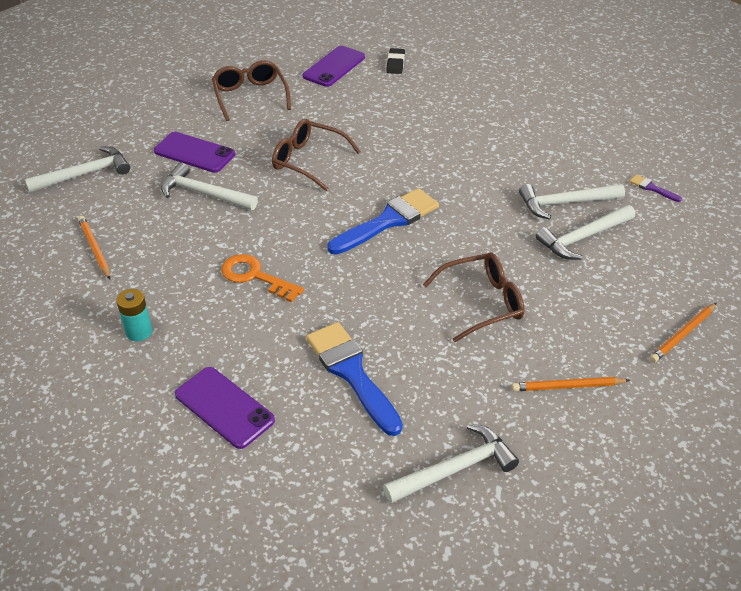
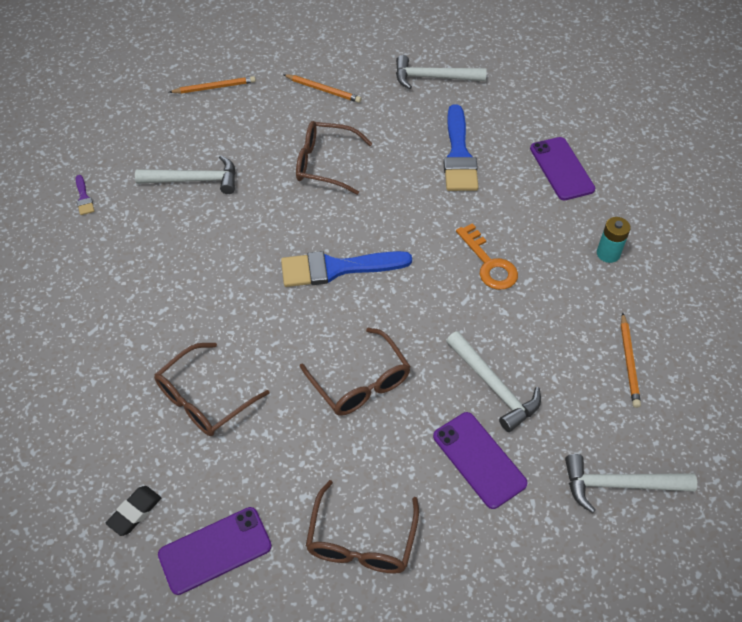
camera: 150 degrees left, 10 degrees up
(409, 117) = (205, 398): none -> brown glasses
(565, 203) = (171, 217): white hammer -> none

